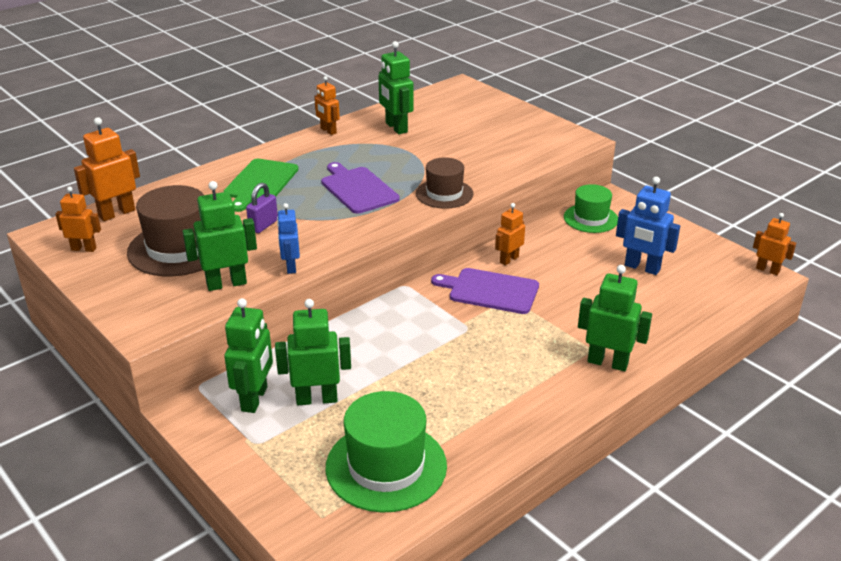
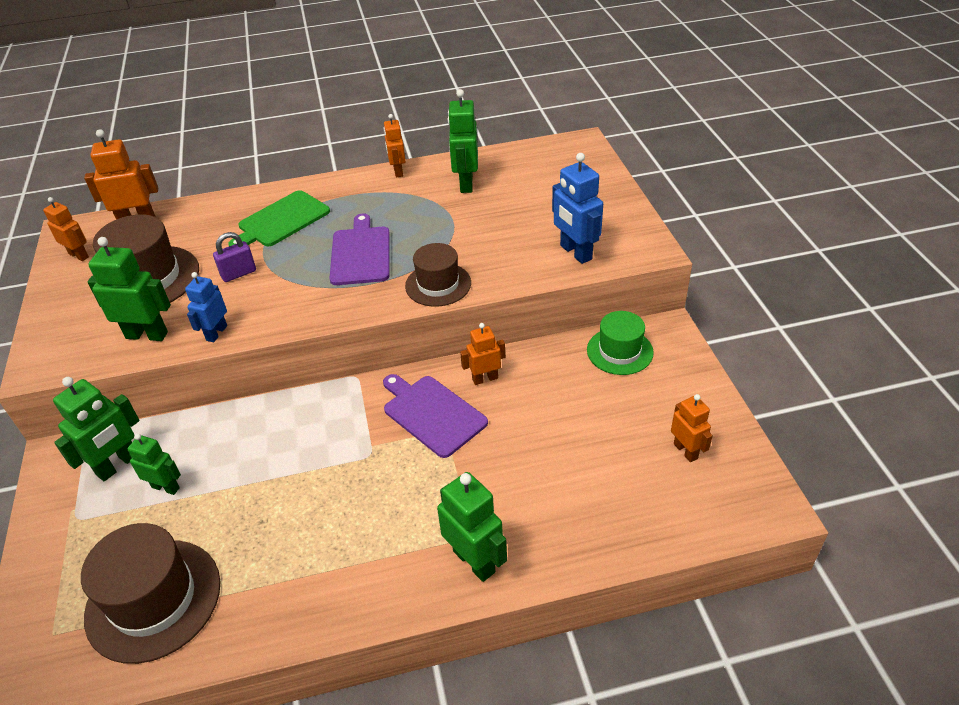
camera: 30 degrees right, 10 degrees up
(317, 399) = (166, 487): green robot -> green robot, size x0.64
(386, 466) = (153, 599): green hat -> brown hat
(642, 268) = (623, 441): blue robot -> blue robot (575, 252)
(767, 270) = (780, 500): orange robot -> orange robot (685, 451)

